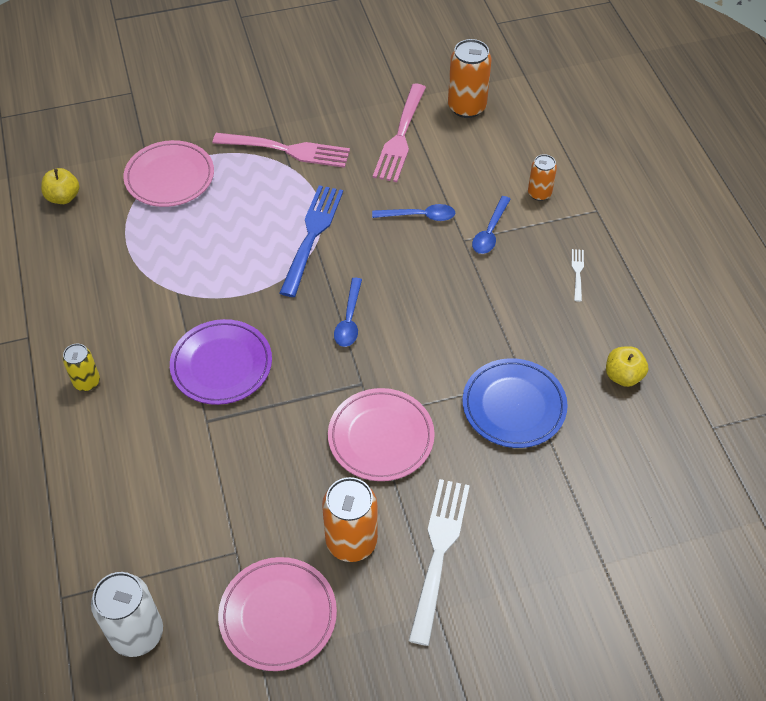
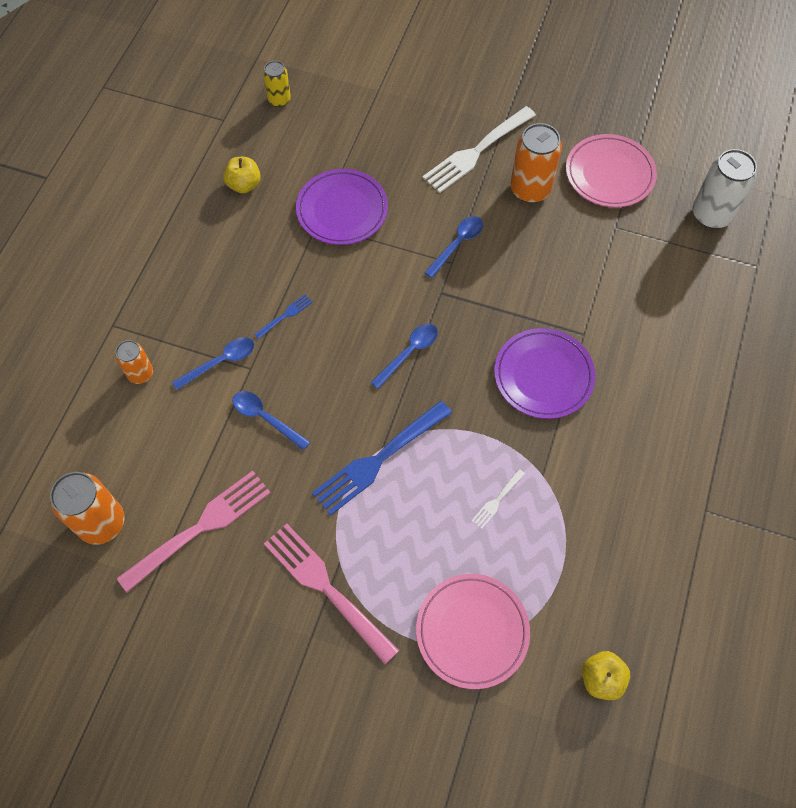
camera: 145 degrees left, 10 degrees up
(87, 382) = (668, 429): yellow can -> yellow can (279, 100)
(381, 437) = (457, 244): pink plate -> blue spoon
(475, 290) = (285, 316): none -> blue fork
(514, 406) = (342, 210): blue plate -> purple plate
(577, 273) = (190, 280): white fork -> white fork (497, 500)

